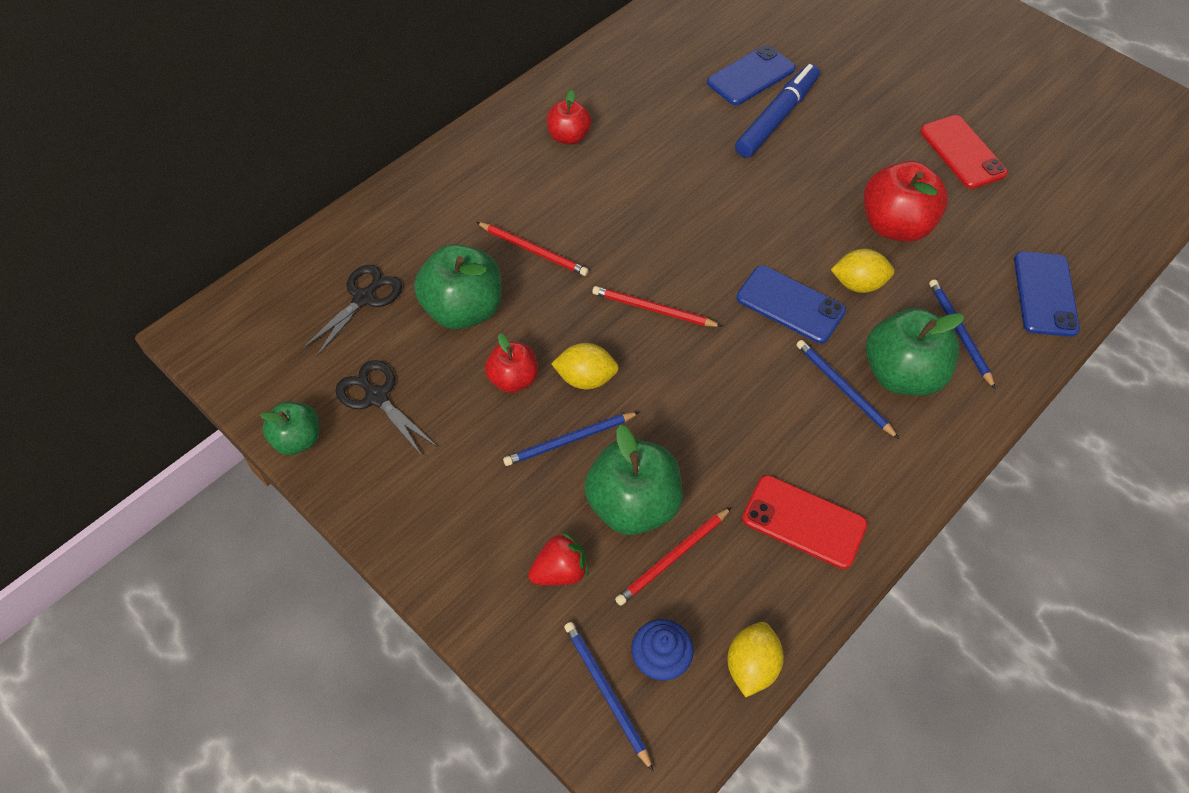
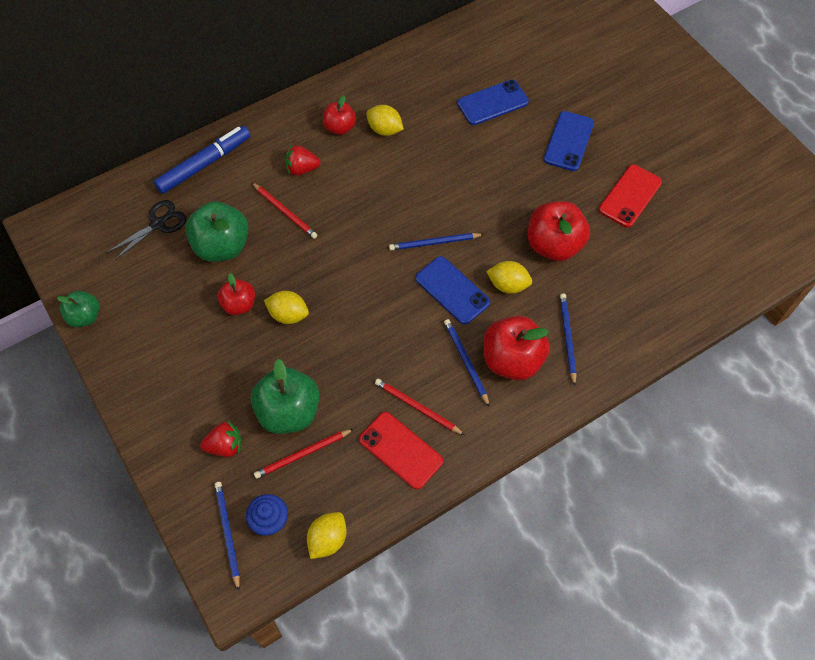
camera: 15 degrees right, 5 degrees up
(376, 397) = (145, 298): black scissors -> none
(537, 194) = (302, 169): none -> red strawberry
(569, 440) = (262, 357): blue pencil -> blue pencil (434, 243)
(628, 129) = (385, 130): none -> yellow lemon
(653, 309) = (353, 273): red pencil -> red pencil (417, 407)
(776, 118) = (499, 141): blue marker -> blue marker (204, 164)
(901, 374) = (512, 360): green apple -> red apple
(962, 152) = (630, 196): red phone -> red phone turned 45 degrees clockwise
(1045, 294) = (645, 321): blue phone -> blue phone (568, 141)

